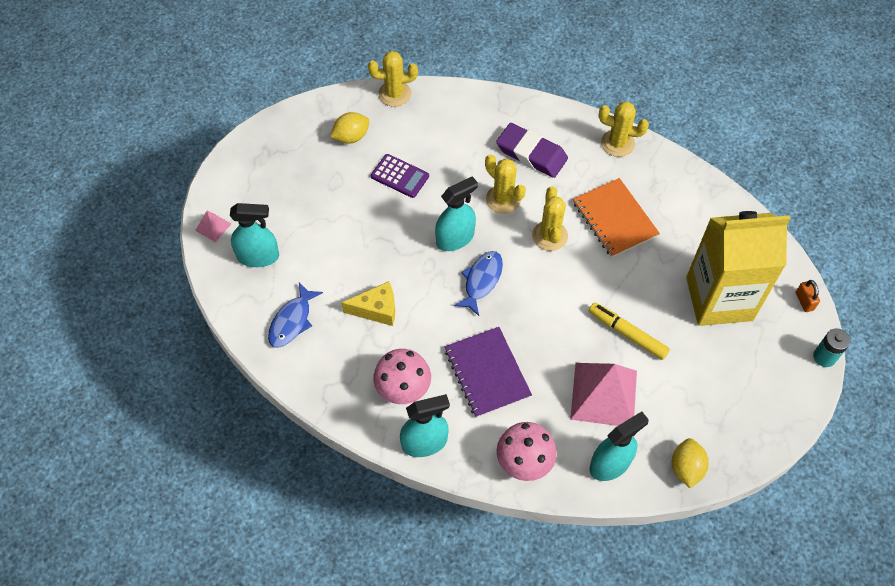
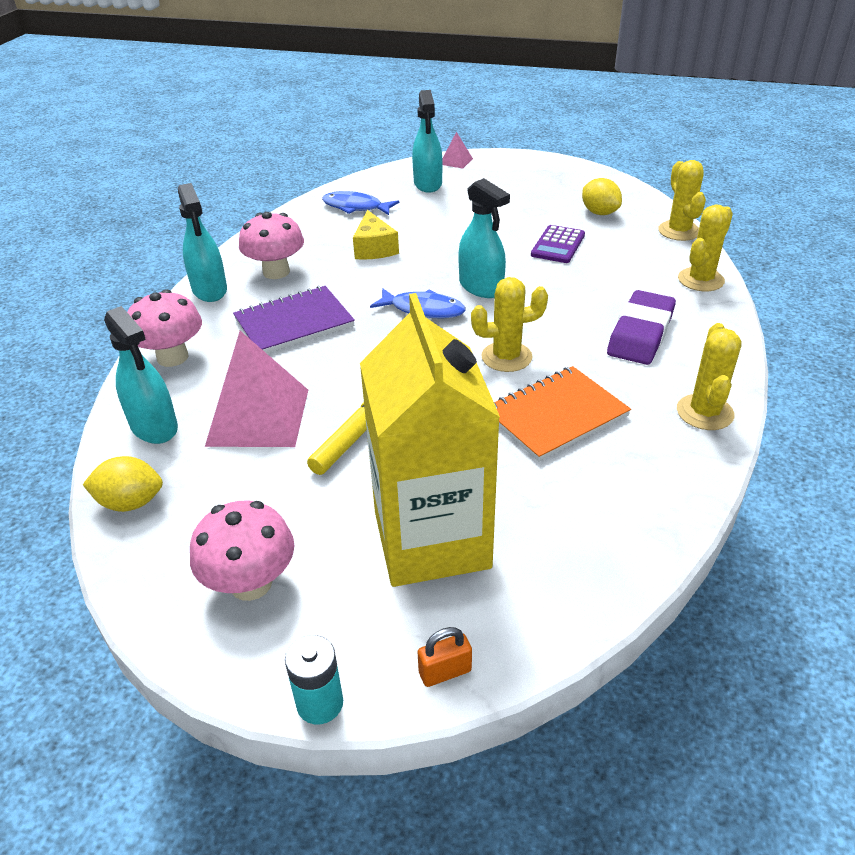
camera: 85 degrees right, 20 degrees down
(503, 199) = (553, 316): yellow cactus -> yellow cactus (700, 280)
(751, 392) = (251, 583): none -> pink mushroom

